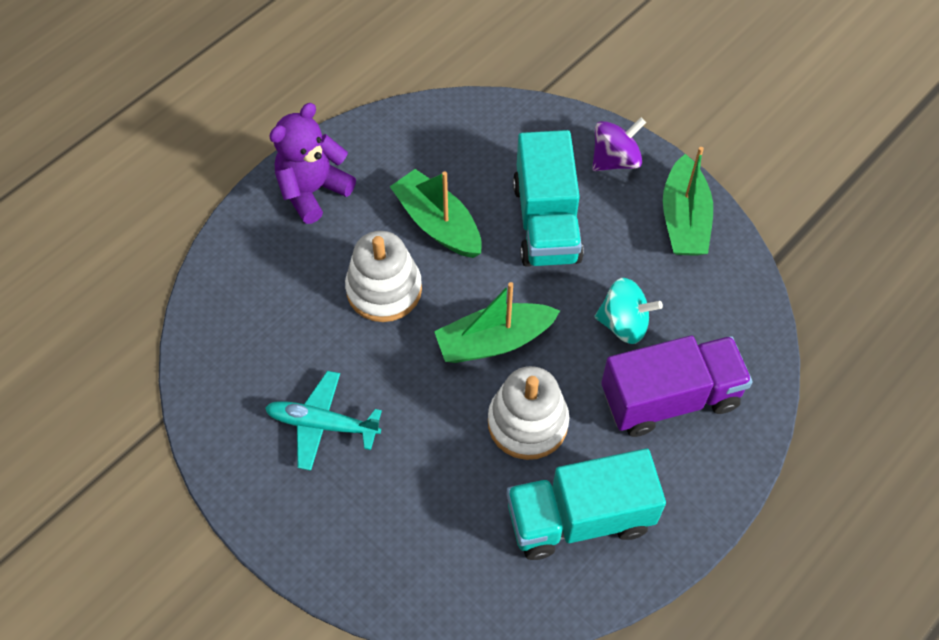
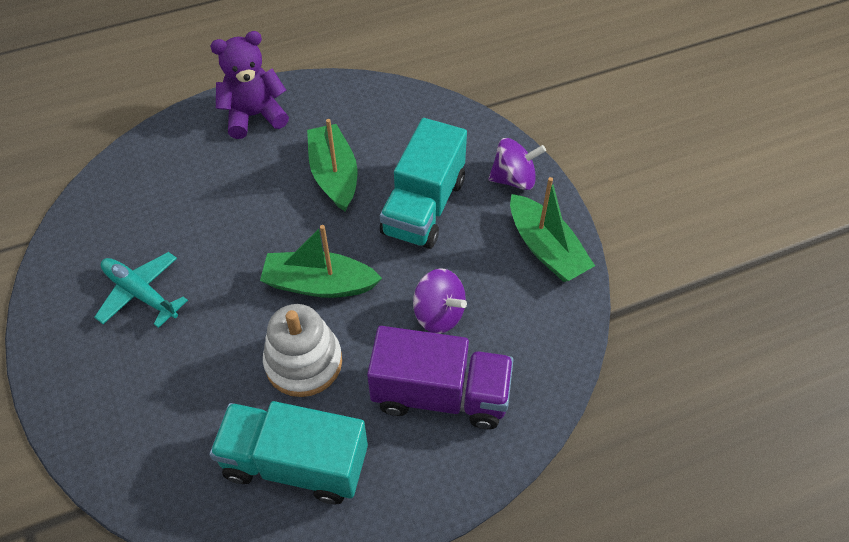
camera: 25 degrees right, 5 degrees down
(384, 289) = (258, 209): white stacking toy -> none
(624, 323) = (438, 314): turquoise spinning top -> purple spinning top
(684, 219) = (546, 248): green boat -> green boat turned 60 degrees counterclockwise

